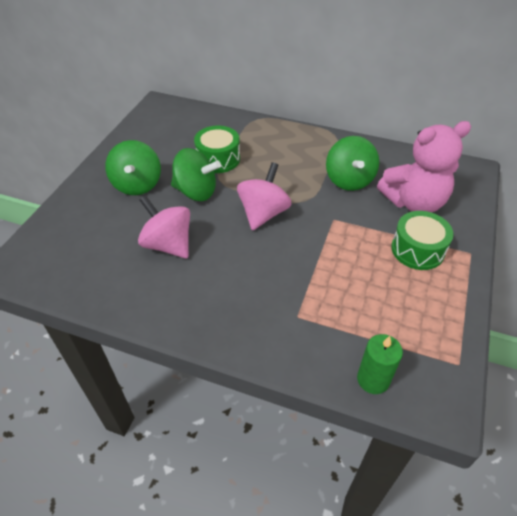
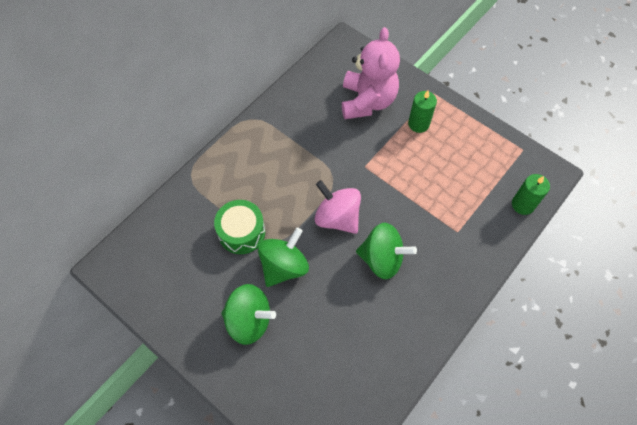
camera: 70 degrees left, 15 degrees up
(168, 244) = (347, 309): pink spinning top -> none
(349, 180) = (321, 135): green spinning top -> green spinning top (382, 259)
(417, 250) = (418, 124): green drum -> green candle

